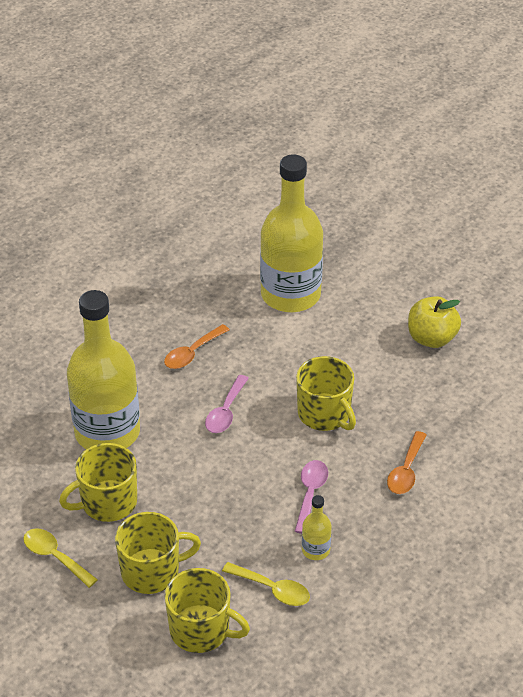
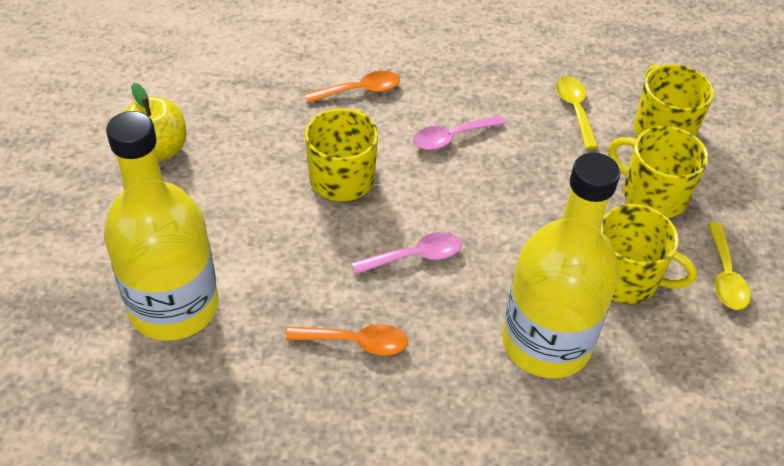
camera: 130 degrees left, 5 degrees up
(315, 550) = (507, 104): yellow bottle -> none

